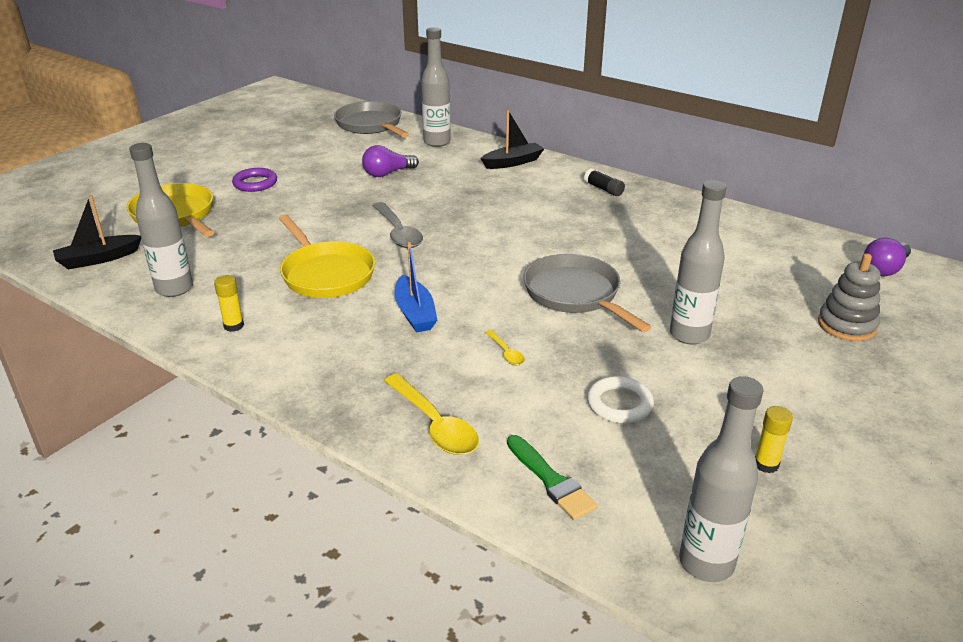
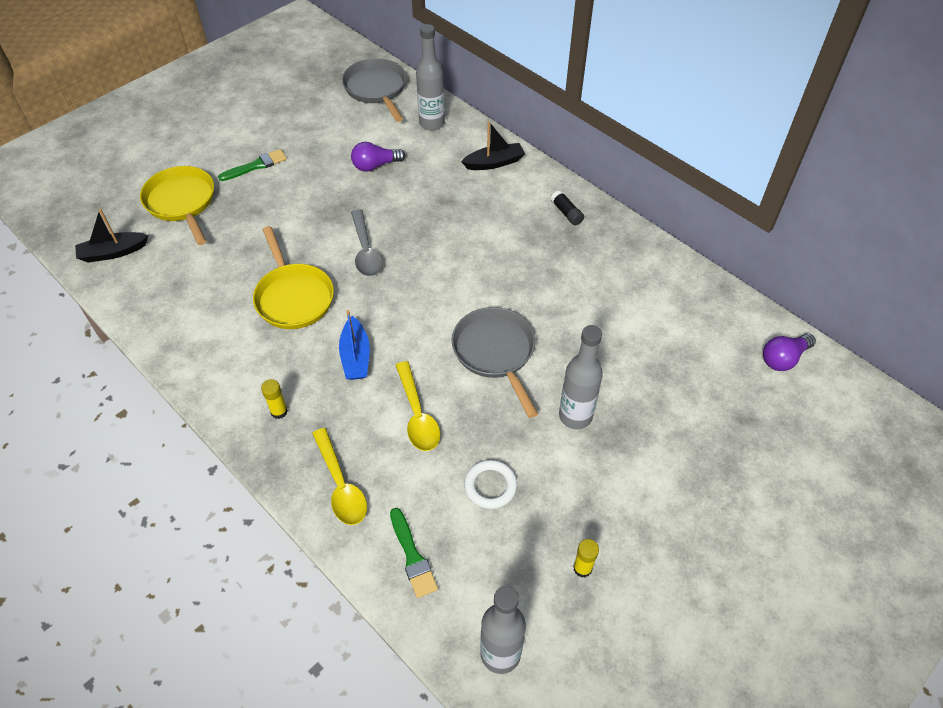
camera: 10 degrees right, 20 degrees up
(174, 289) = (169, 298): grey bottle -> none
(233, 326) = (209, 350): yellow glue stick -> yellow glue stick (279, 411)
(255, 183) = (256, 166): purple ring -> green brush
(506, 353) = (417, 414): yellow spoon -> yellow spoon, size x1.99
(846, 325) = (716, 425): grey stacking toy -> none

